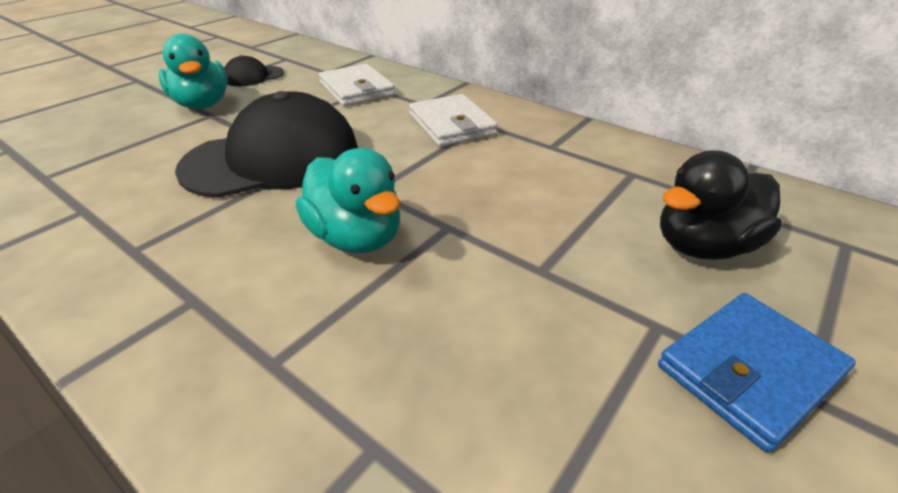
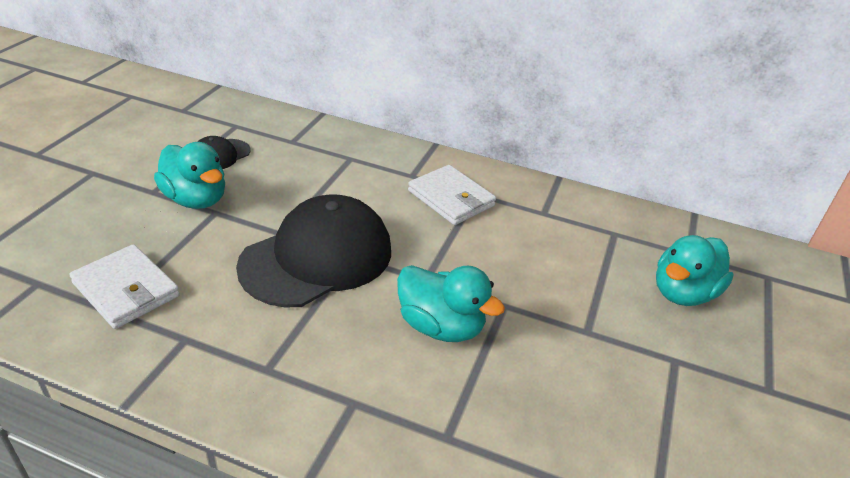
camera: 20 degrees left, 0 degrees up
(357, 89) = (338, 163): white wallet -> white wallet (126, 289)
(703, 246) = (683, 293): black duck -> turquoise duck
(749, 371) = (735, 380): blue wallet -> none

